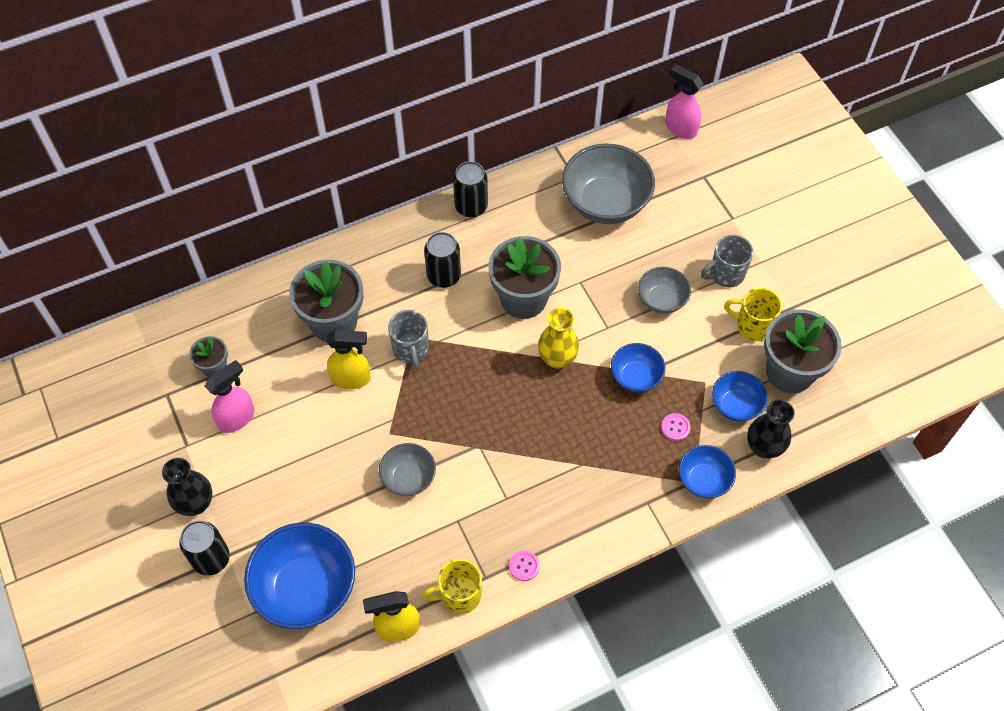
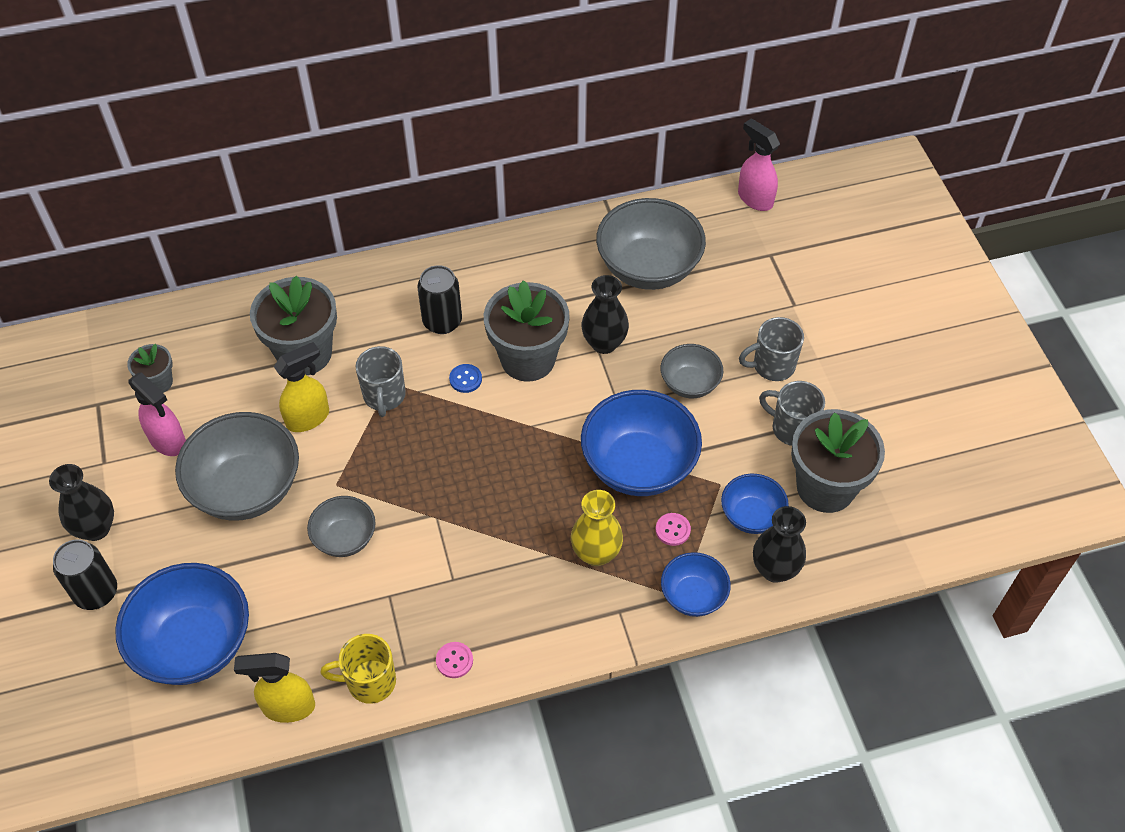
camera: 10 degrees right, 5 degrees down
(237, 418) = (168, 441): pink spray bottle -> pink spray bottle turned 75 degrees clockwise
(315, 448) = (247, 488): none -> grey bowl
(351, 379) = (308, 418): yellow spray bottle -> yellow spray bottle turned 45 degrees counterclockwise
(471, 206) = (492, 251): black can -> none
(475, 324) = (465, 379): none -> blue button
(557, 358) = (551, 431): yellow vase -> yellow vase (596, 553)
(583, 275) = (604, 343): none -> black vase
(635, 377) = (638, 465): blue bowl -> blue bowl, size x1.82
(752, 325) = (791, 428): yellow mug -> grey mug

